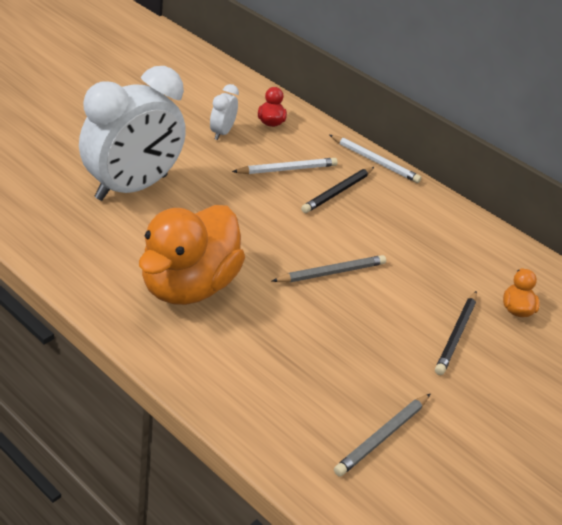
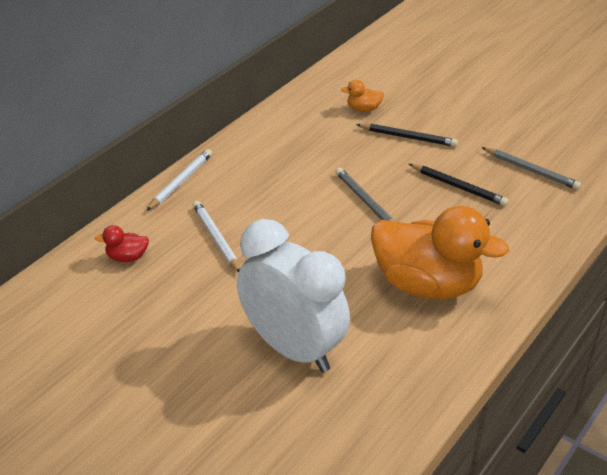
camera: 90 degrees left, 0 degrees up
(222, 133) = (160, 293): white clock -> none
(337, 192) = (243, 203): black pencil -> black pencil (458, 187)

